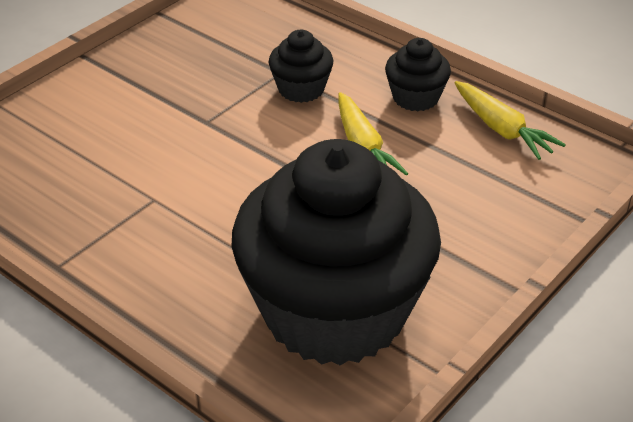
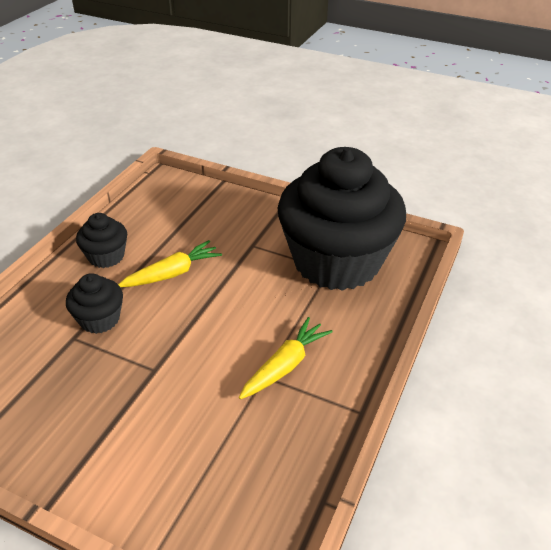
camera: 105 degrees left, 0 degrees up
(501, 129) = (140, 216): yellow carrot -> yellow carrot (285, 365)

